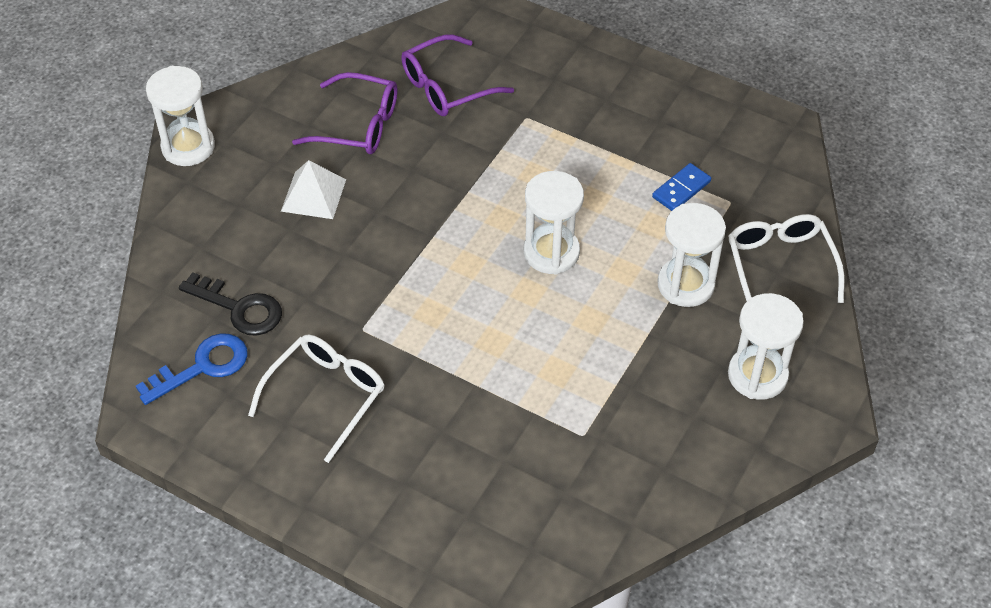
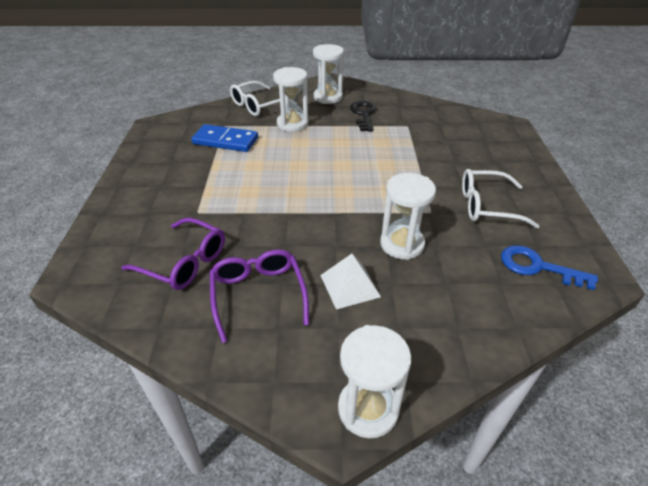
camera: 120 degrees left, 10 degrees down
(239, 308) = (479, 273): black key -> black key (363, 114)
(551, 252) = (307, 166): white hourglass -> white hourglass (402, 244)
(681, 189) = (225, 141): blue domino -> blue domino, size x1.67

